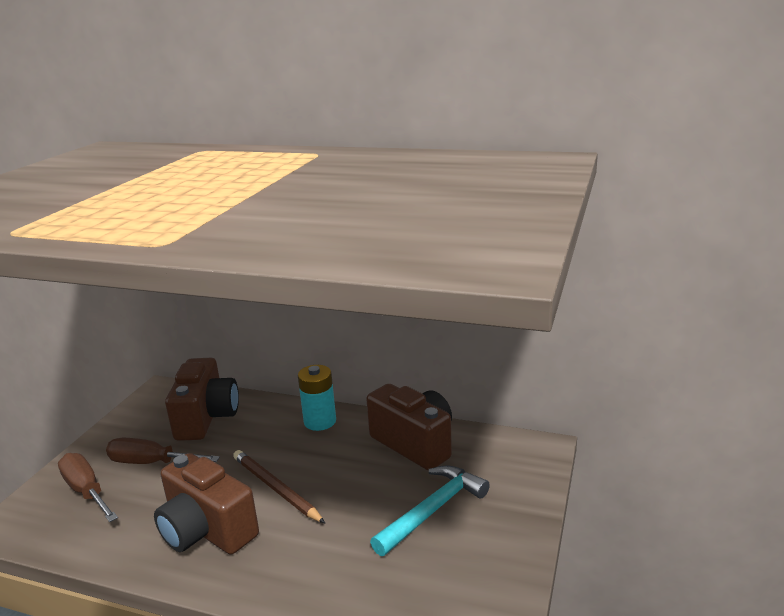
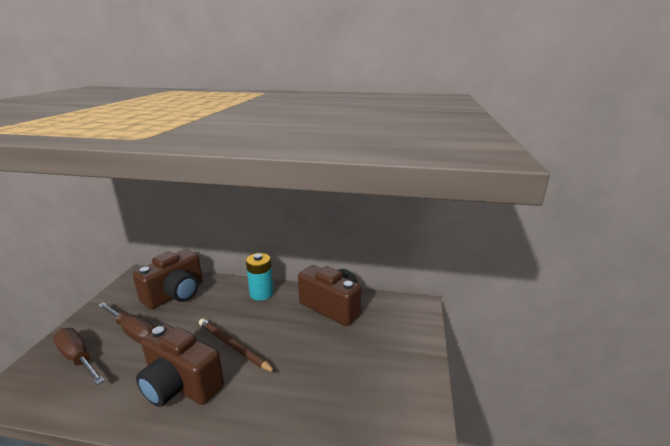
camera: 10 degrees left, 0 degrees up
(151, 463) = (133, 331): brown screwdriver -> brown screwdriver turned 150 degrees counterclockwise
(206, 417) = (176, 294): brown camera -> brown camera turned 45 degrees clockwise
(433, 510) = (355, 356): turquoise hammer -> none

